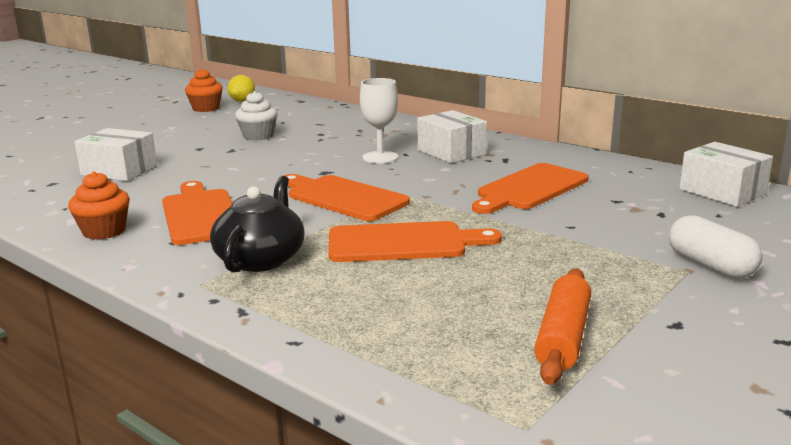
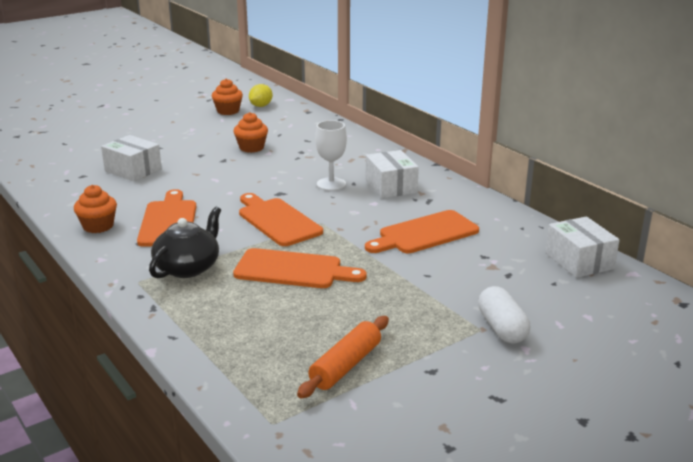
camera: 15 degrees right, 5 degrees up
(258, 136) = (251, 148): white cupcake -> orange cupcake

